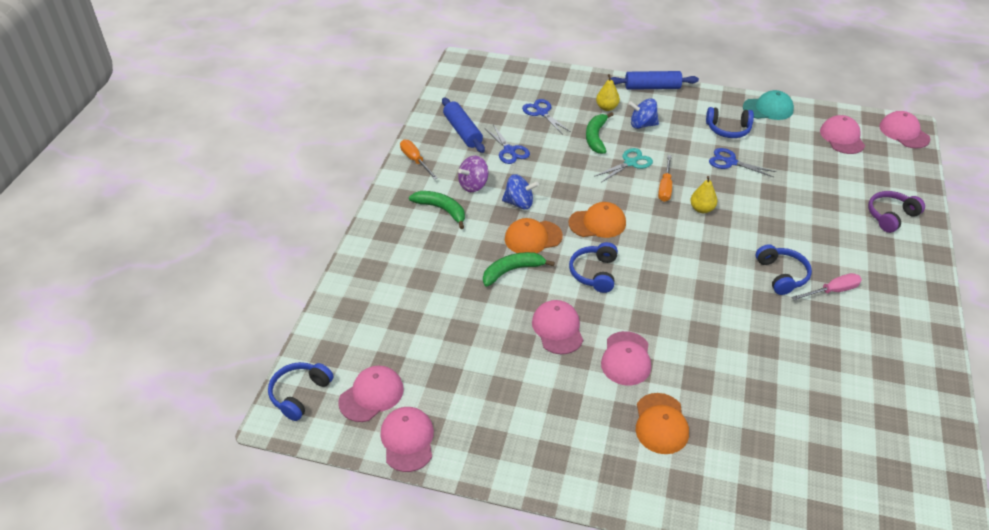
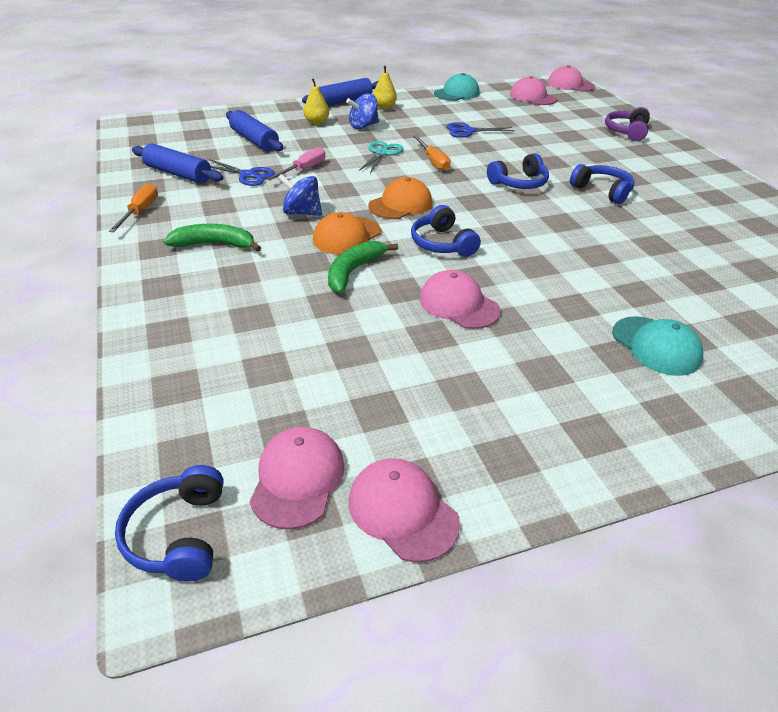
camera: 35 degrees left, 5 degrees down
(415, 160) = (140, 211): orange screwdriver -> orange screwdriver turned 75 degrees clockwise
(473, 185) = (233, 213): purple spinning top -> none
(519, 203) = (301, 213): blue spinning top -> blue spinning top turned 135 degrees counterclockwise
(542, 113) = (254, 140): blue scissors -> blue rolling pin
(596, 137) = (329, 144): green banana -> none
(626, 358) = (555, 303): pink cap -> none
(661, 423) = (656, 346): orange cap -> turquoise cap
(701, 209) = (482, 167): yellow pear -> yellow pear (384, 107)
(728, 129) = (441, 112): blue headphones -> blue headphones (519, 183)
(832, 291) = (652, 189): pink screwdriver -> pink screwdriver (303, 169)

